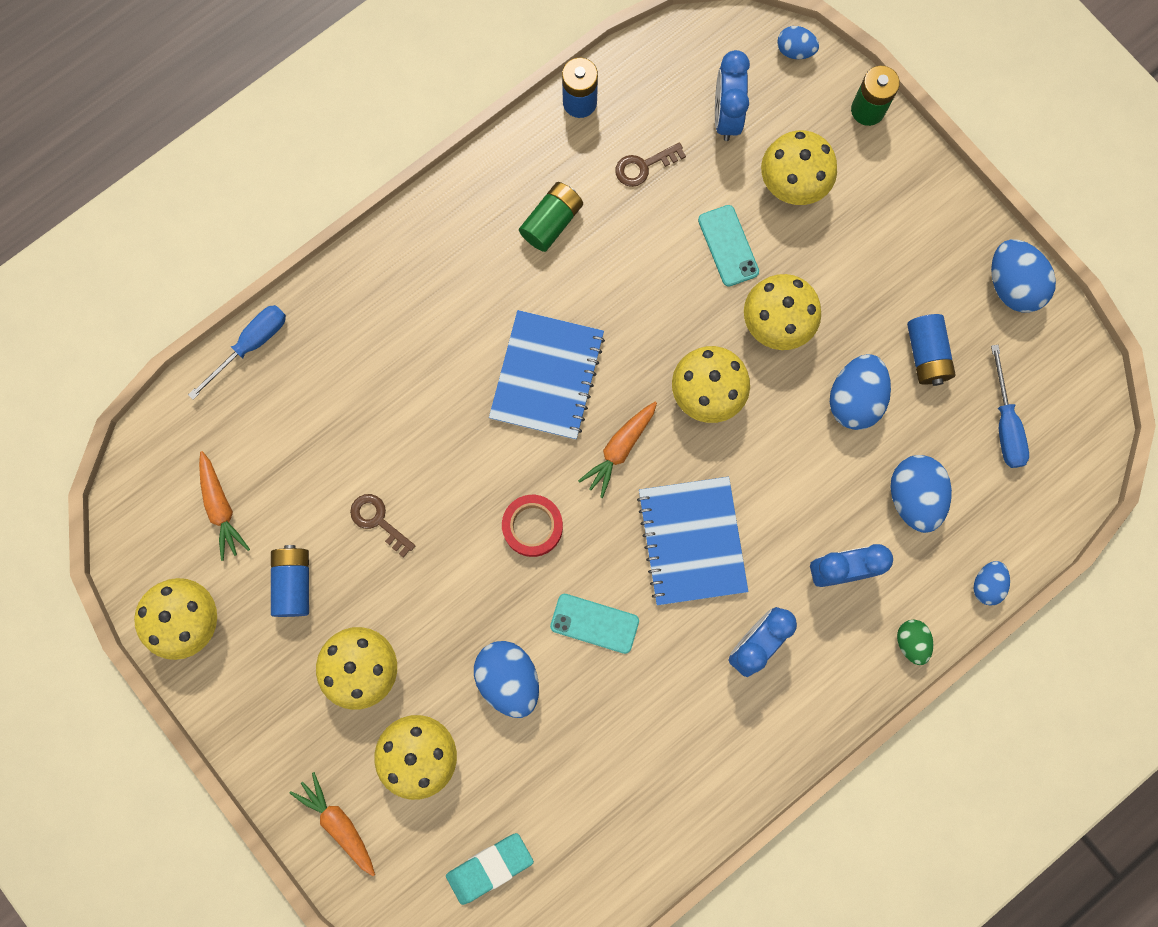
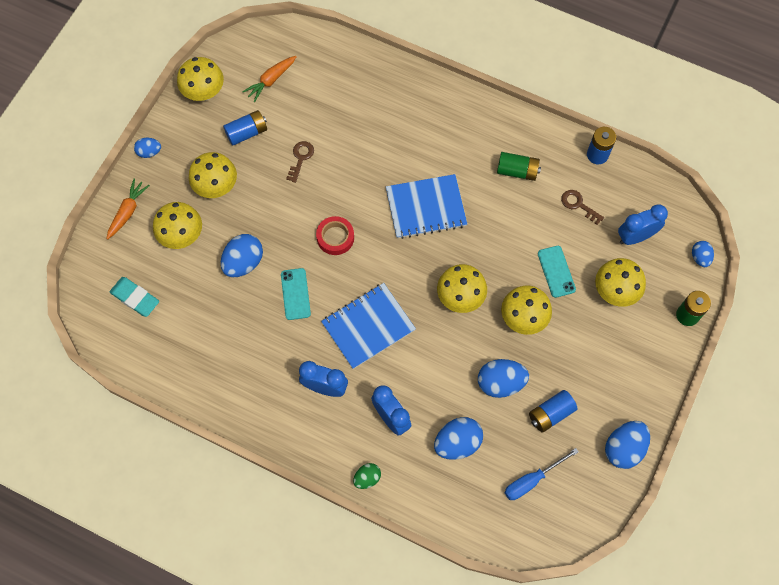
camera: 65 degrees right, 10 degrees down
(250, 345) = (366, 54): blue screwdriver -> none
(619, 449) = (403, 264): orange carrot -> none
(728, 246) = (556, 271): turquoise phone -> turquoise phone turned 60 degrees counterclockwise
(986, 585) = (424, 510): blue egg -> blue egg (149, 152)

